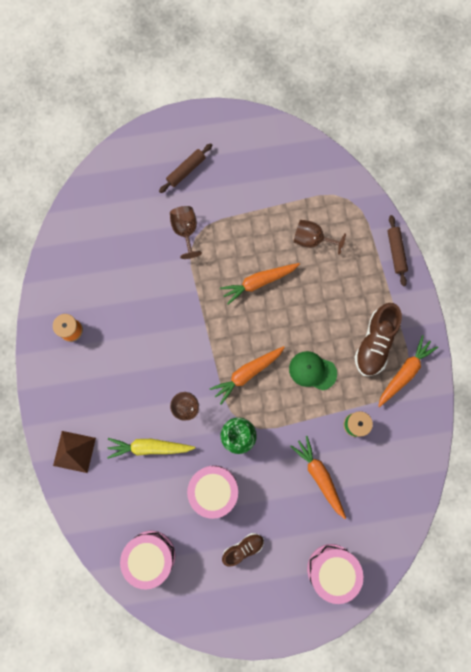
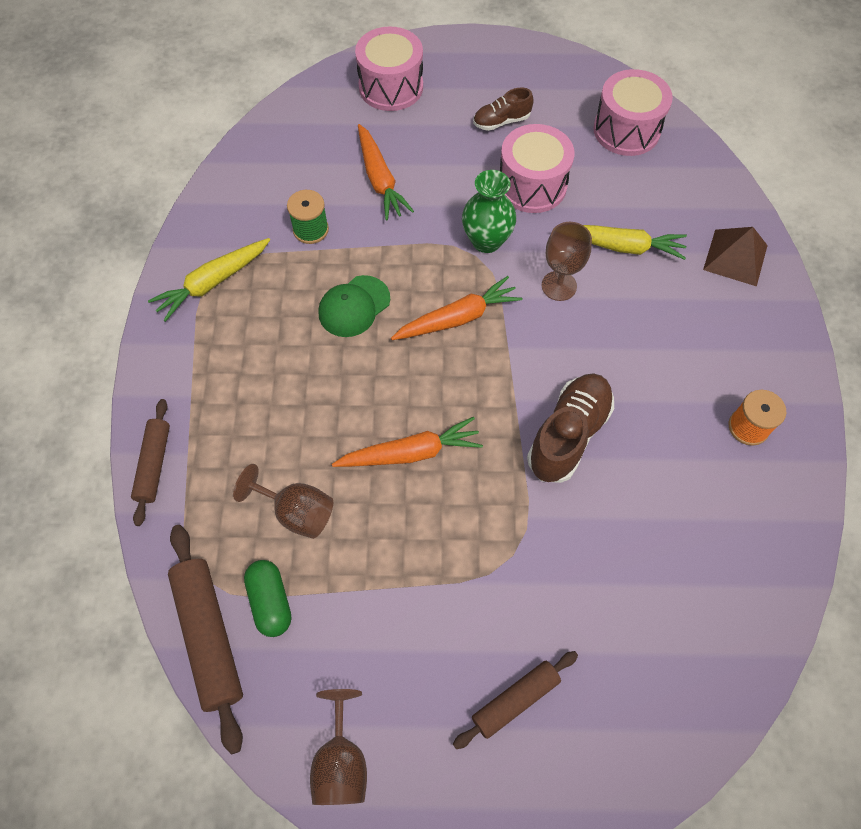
camera: 170 degrees left, 15 degrees down
(185, 231) = (531, 569): brown goblet -> brown goblet (341, 762)
(312, 194) = (270, 601): none -> green capsule
(312, 371) = (354, 306): green cap -> green cap turned 105 degrees clockwise
(337, 174) = (209, 636): none -> brown rolling pin
(374, 343) = (244, 329): brown shoe -> brown shoe (568, 435)
(404, 372) = (213, 283): orange carrot -> yellow carrot

